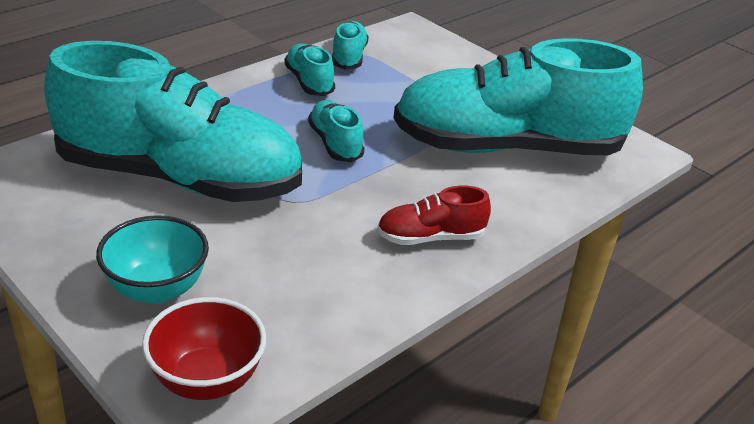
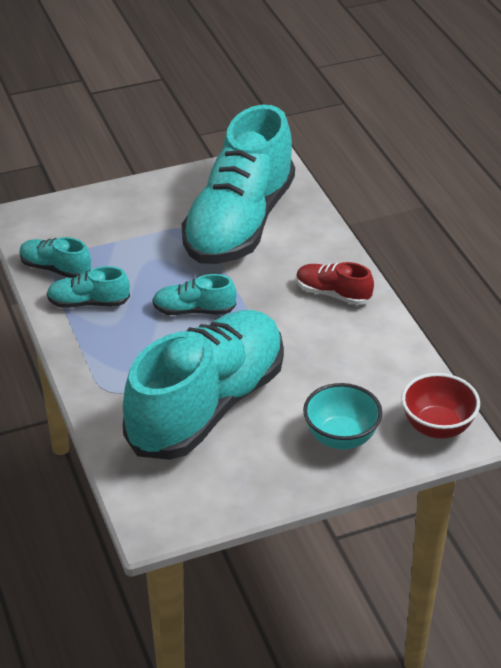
camera: 65 degrees left, 5 degrees up
(430, 237) = (333, 294): red shoe -> red shoe turned 105 degrees clockwise

